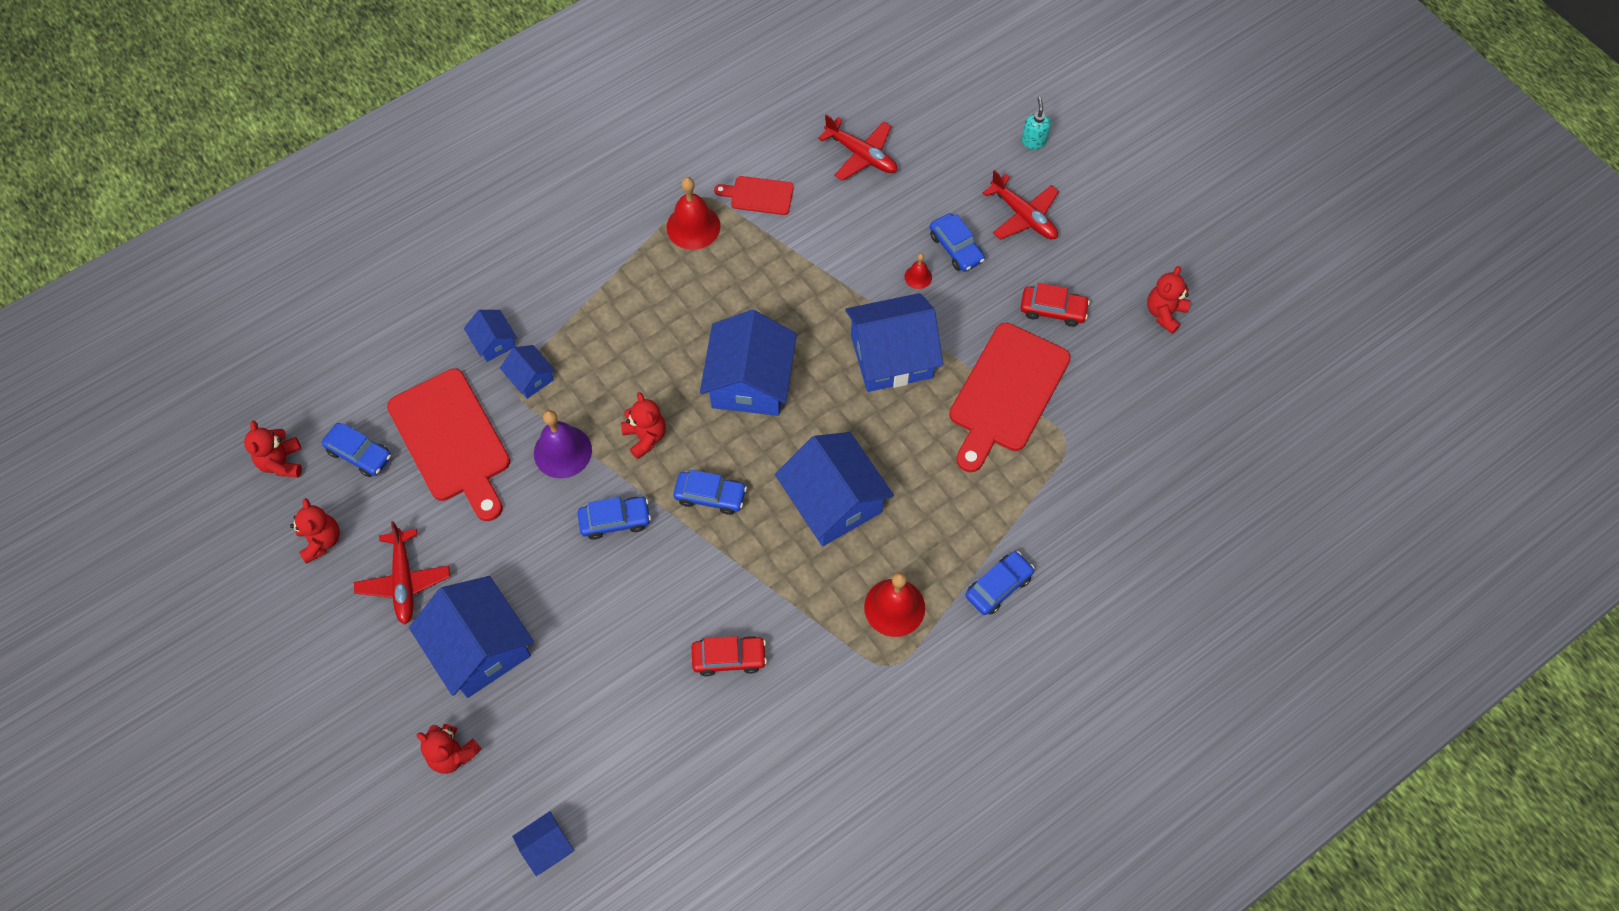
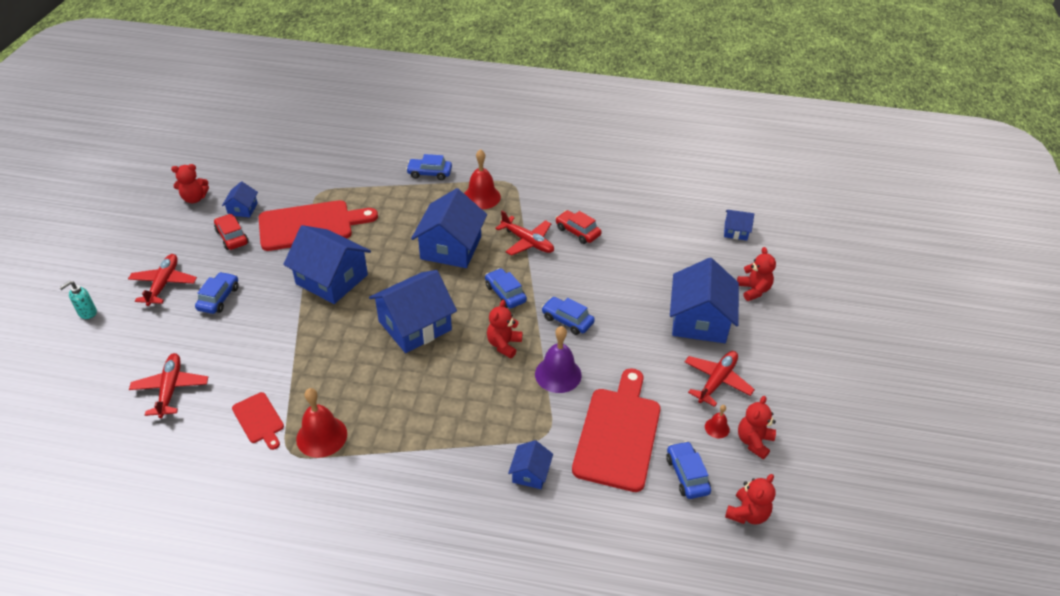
camera: 135 degrees left, 20 degrees down
(530, 378) = (531, 430): blue house -> blue house (243, 209)
(766, 588) = (527, 242): none -> red plane
(918, 277) = (259, 301): red bell -> red bell (717, 428)

